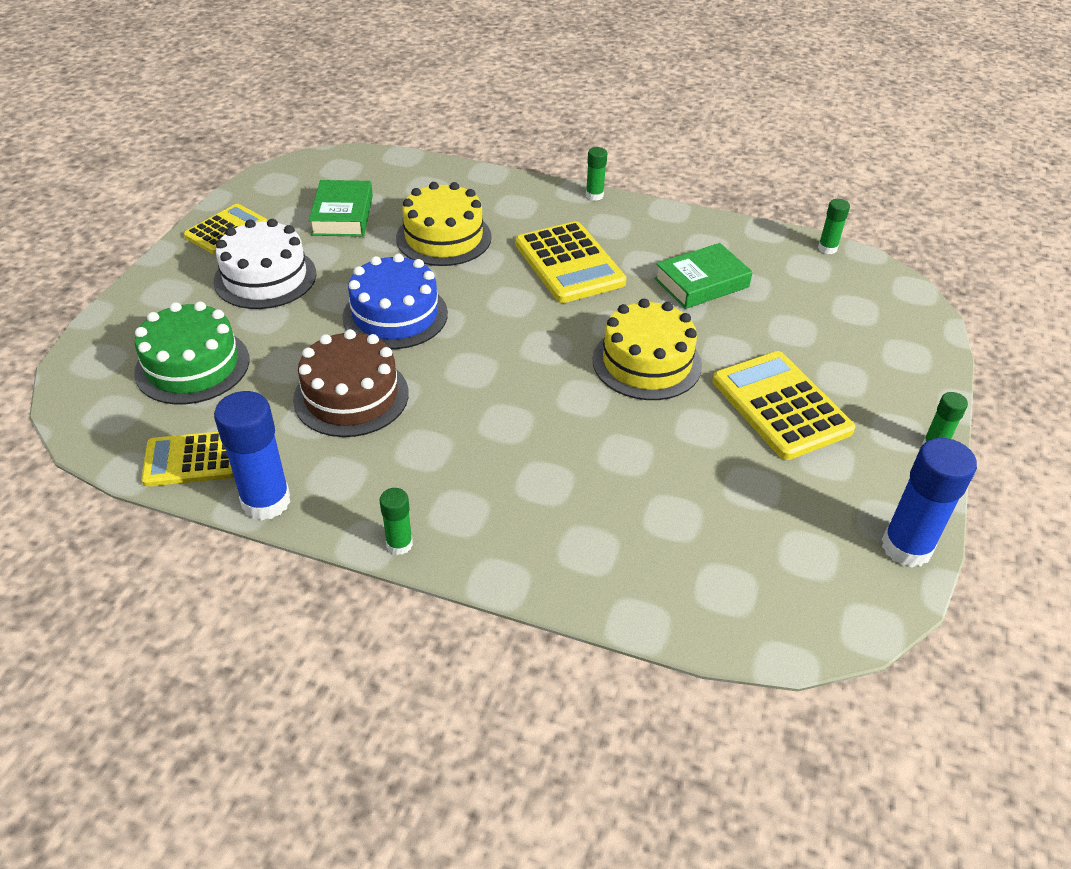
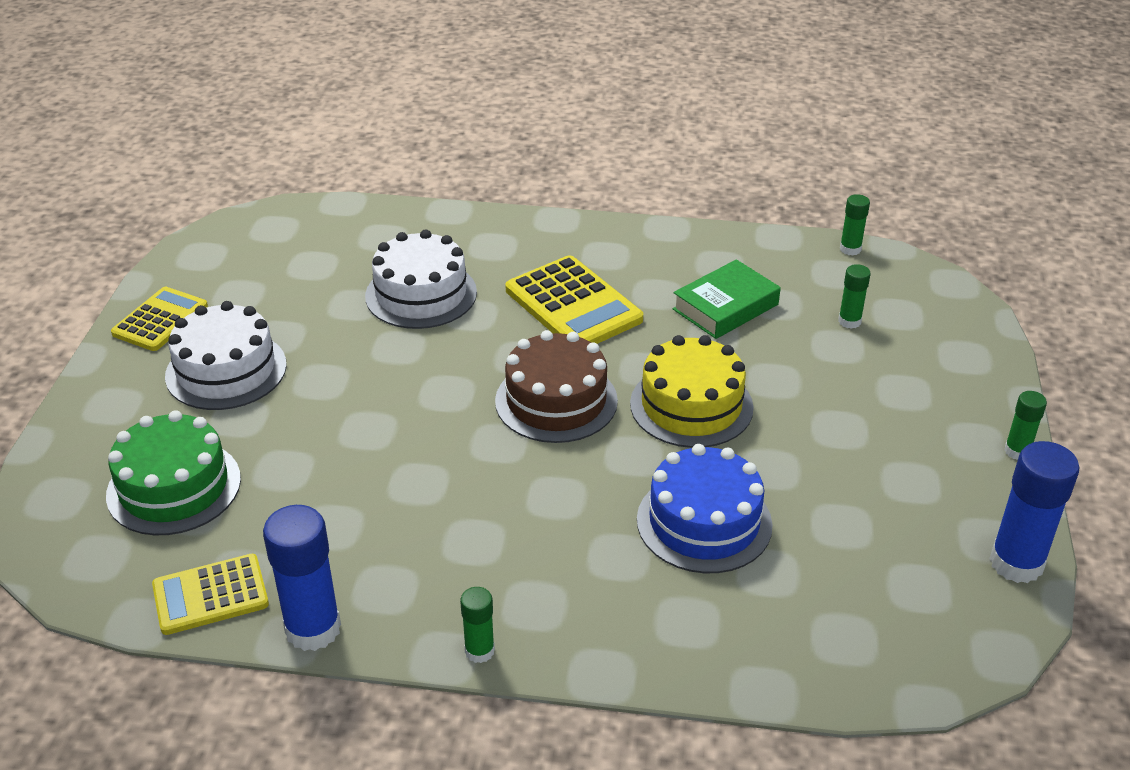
camera: 10 degrees left, 5 degrees down
(342, 215) = (294, 284): green book -> none
(351, 396) = (372, 494): brown cake -> brown cake (556, 401)
(395, 315) = (393, 392): blue cake -> blue cake (704, 522)
(443, 237) = (421, 294): yellow cake -> white cake
(594, 195) = (578, 222): green glue stick -> green glue stick (849, 321)
(780, 406) = (847, 432): yellow calculator -> none

